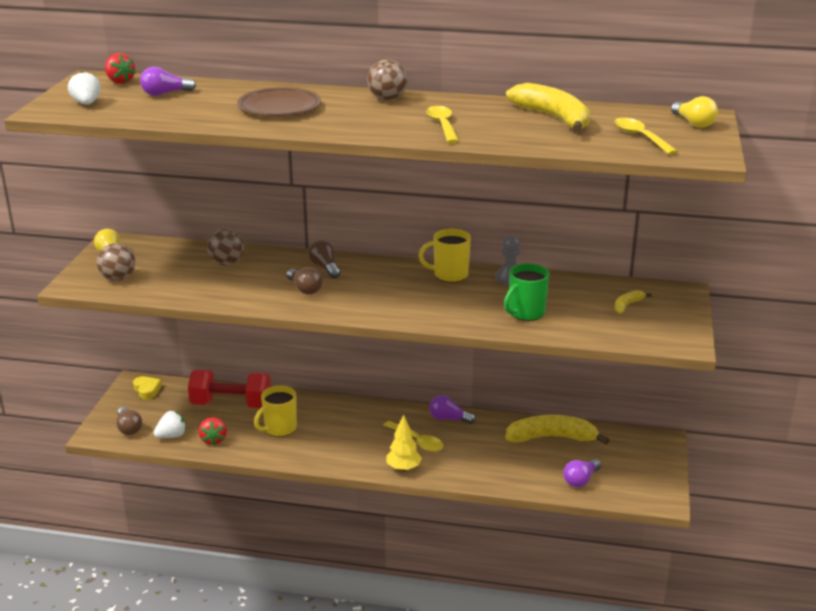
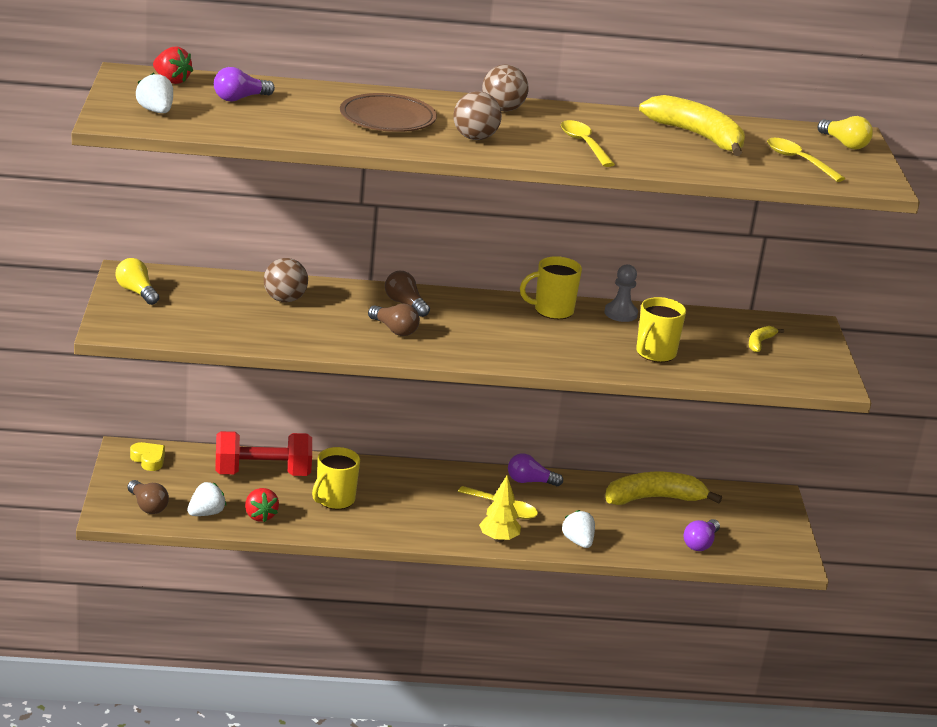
camera: 15 degrees left, 0 degrees up
(118, 278) = (163, 320): brown ball -> brown ball (475, 138)
(471, 473) = (578, 542): none -> white strawberry
(525, 313) = (655, 353): green mug -> yellow mug

